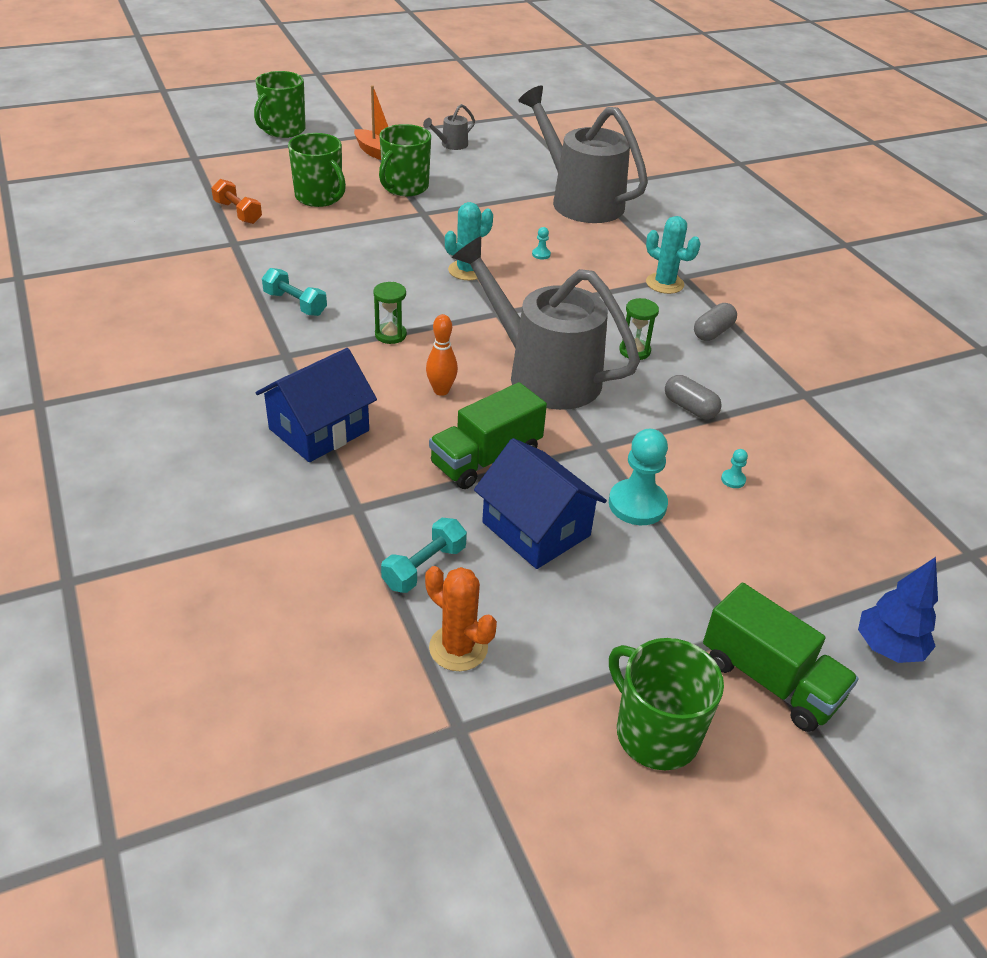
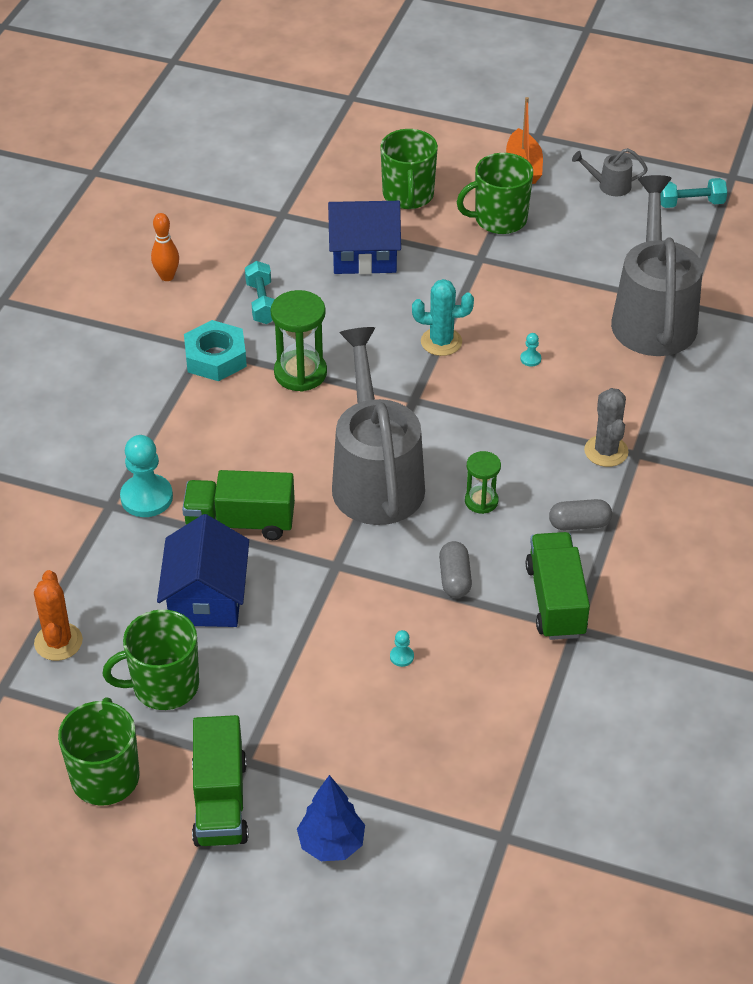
camera: 45 degrees right, 5 degrees up
(238, 212) = (320, 181): orange dumbbell -> none
(283, 130) = (466, 95): green mug -> green mug (164, 686)
(306, 356) = (215, 357): none -> turquoise nut
(319, 430) = (154, 428): blue house -> blue house (364, 255)
(390, 335) = (300, 373): green hourglass -> green hourglass, size x1.68
(424, 567) = (102, 575): turquoise dumbbell -> turquoise dumbbell (690, 203)
(441, 390) = (278, 446): orange bowling pin -> orange bowling pin (167, 276)
(637, 504) = (301, 627): turquoise pawn -> turquoise pawn (146, 497)
(664, 283) = (606, 451): turquoise cactus -> grey cactus
(769, 385) = (555, 601): none -> green truck

